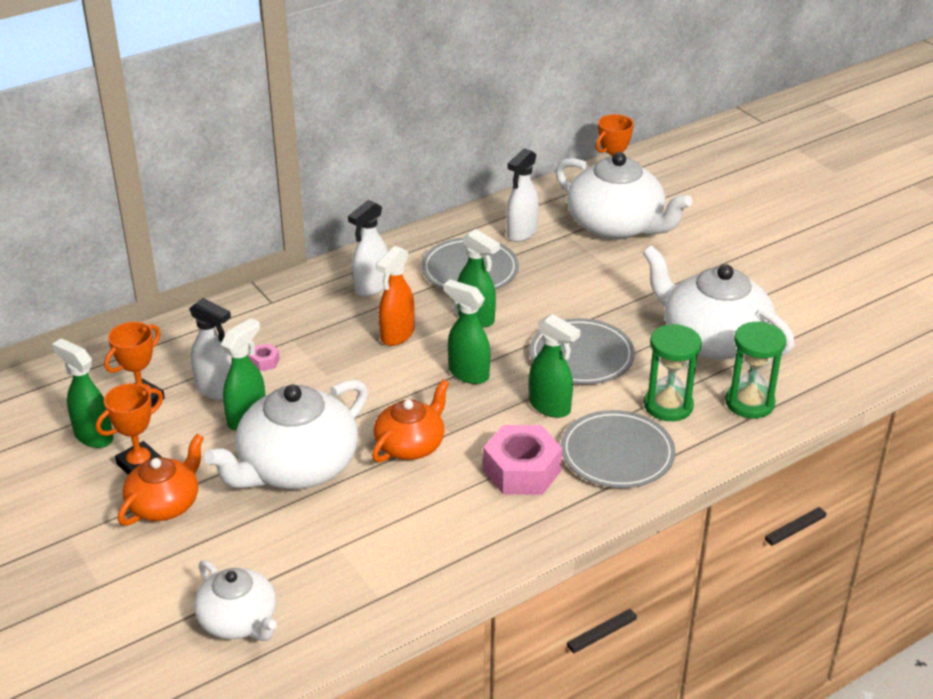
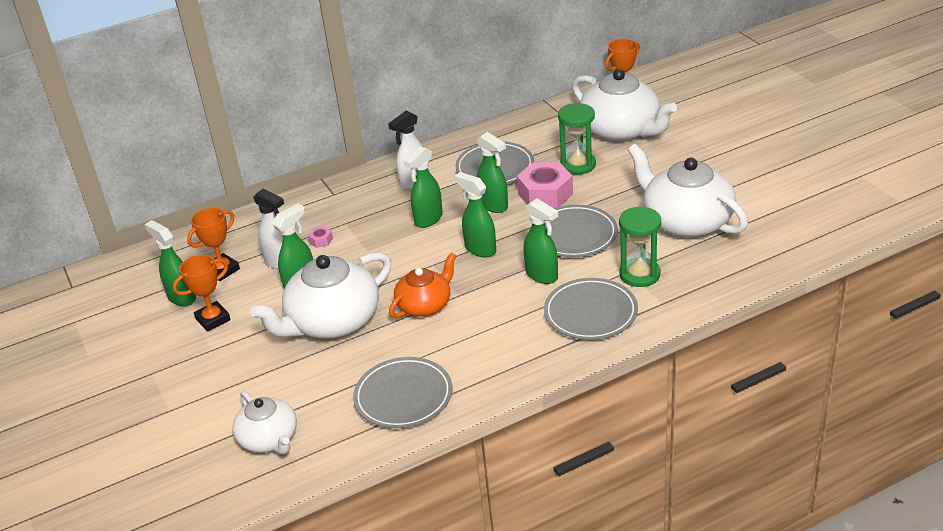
camera: 10 degrees right, 0 degrees up
(165, 504) = (227, 349): orange teapot -> none
(397, 335) = (428, 219): orange spray bottle -> green spray bottle
(402, 562) = (403, 396): none -> grey plate
(521, 233) = (542, 137): white spray bottle -> none
(522, 471) = (510, 326): pink nut -> pink nut (545, 194)
(749, 403) = (708, 272): green hourglass -> green hourglass (578, 165)

